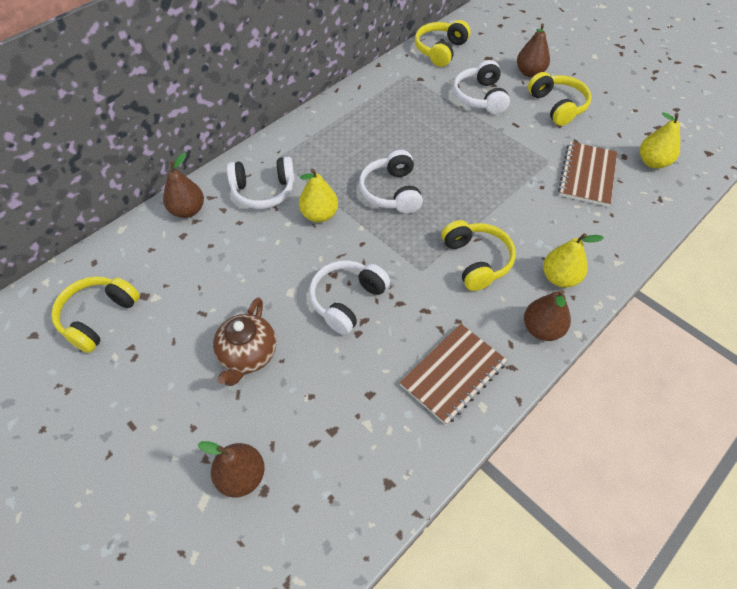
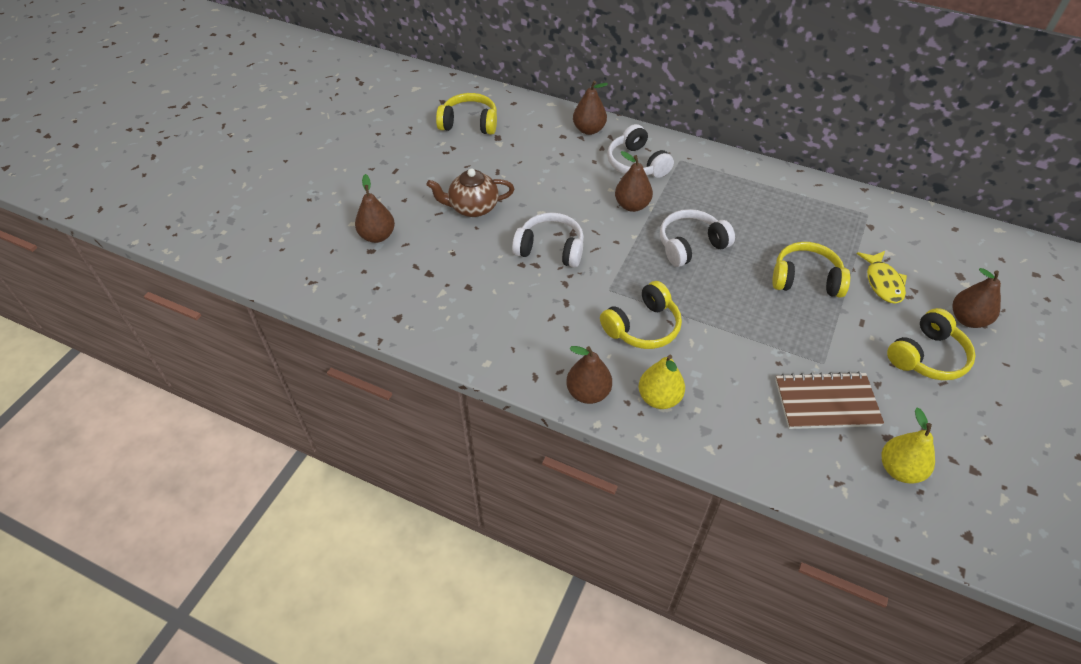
camera: 70 degrees right, 5 degrees down
(319, 215) = (632, 205): yellow pear -> brown pear
(440, 50) = (934, 231): yellow headphones -> yellow headphones (806, 279)
(453, 374) = (509, 336): brown notebook -> none
(480, 97) = (883, 282): white headphones -> yellow fish

